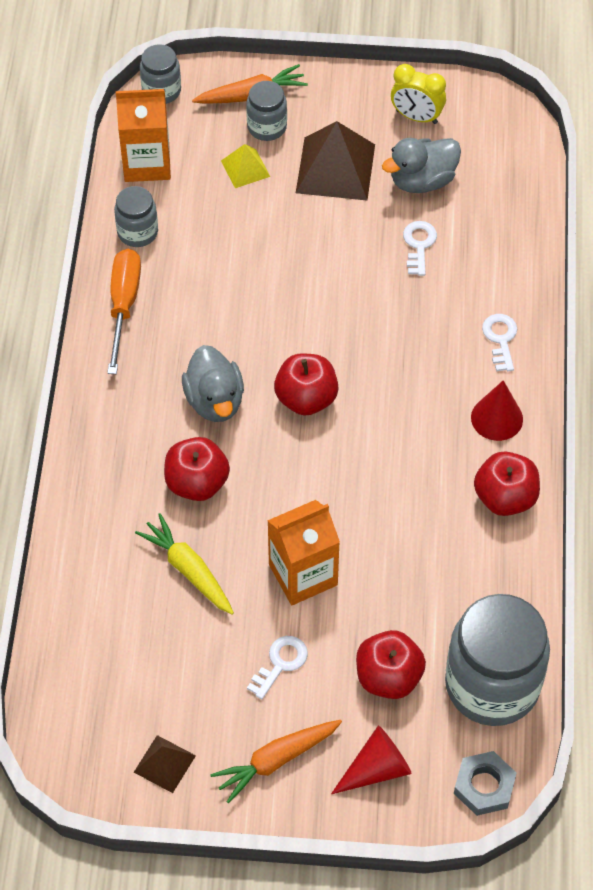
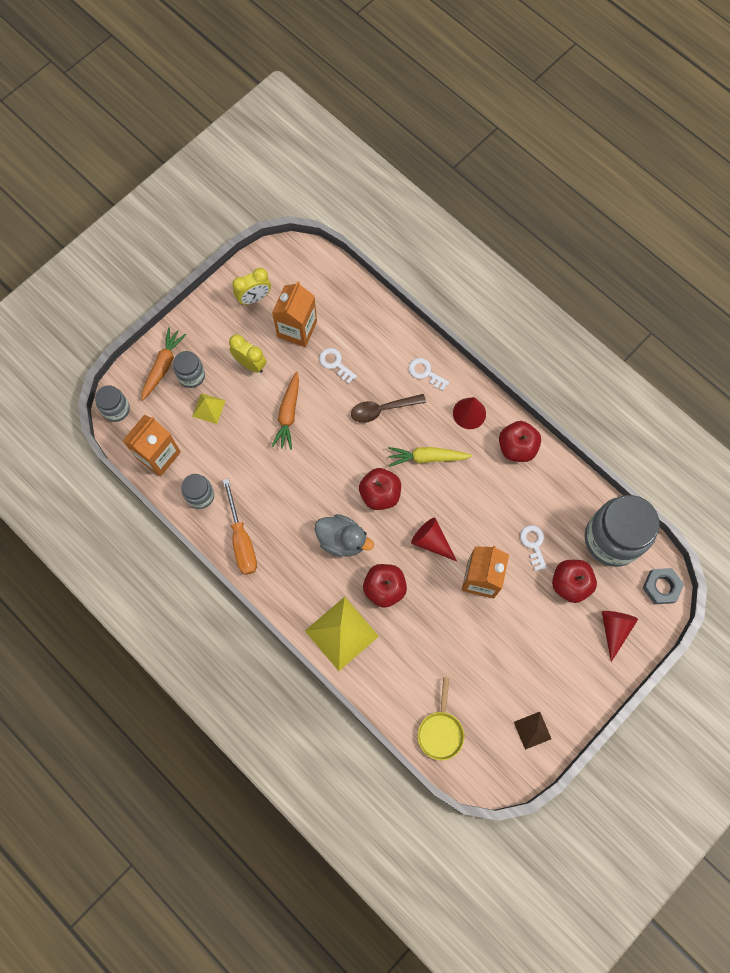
camera: 50 degrees left, 15 degrees up
(76, 663) = (440, 731): none -> yellow pan
(103, 478) = (341, 633): none -> yellow pyramid
(123, 305) = (242, 540): orange screwdriver -> orange screwdriver turned 150 degrees counterclockwise
(188, 570) = (432, 633): yellow carrot -> yellow carrot (427, 458)
(276, 760) = (573, 674): orange carrot -> orange carrot (288, 414)
(280, 663) = (521, 629): white key -> white key (533, 544)
(299, 491) = (431, 541): none -> red cone
(335, 168) = (250, 364): brown pyramid -> yellow clock
(411, 329) = (382, 409): none -> brown spoon
(422, 181) = (297, 329): grey duck -> orange carton

